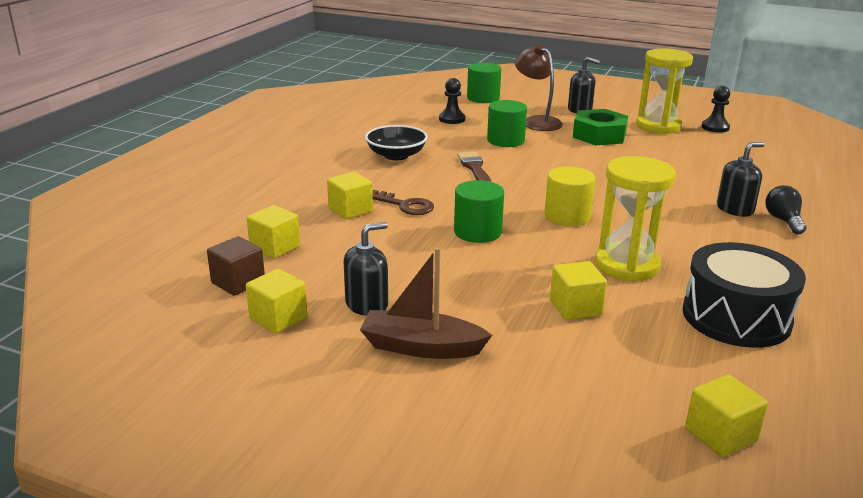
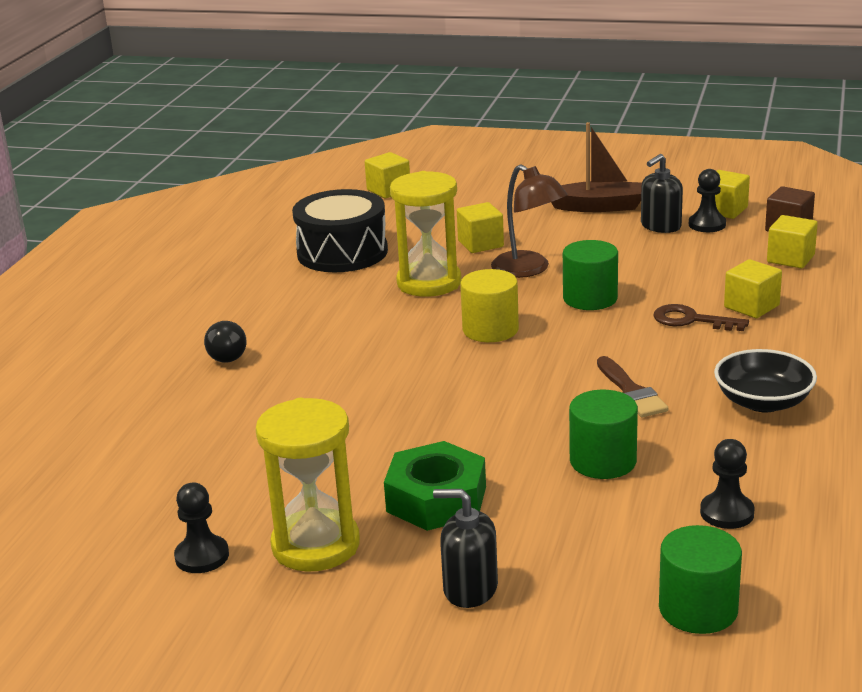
camera: 175 degrees right, 0 degrees up
(316, 299) = (707, 224): none -> black pawn
(536, 121) = (557, 528): brown lamp -> brown lamp (529, 269)
(735, 209) = (277, 364): black soap dispenser -> none

